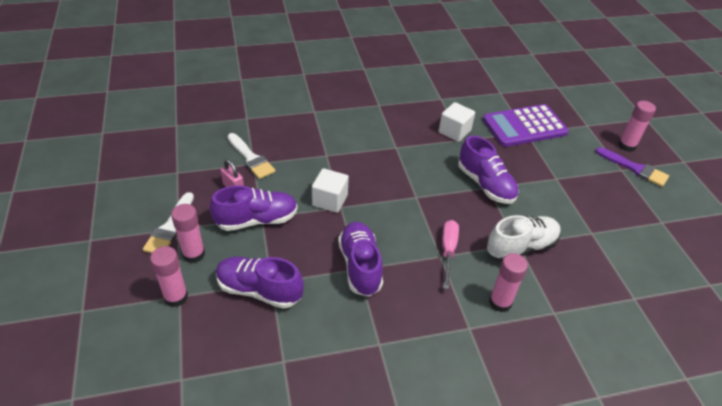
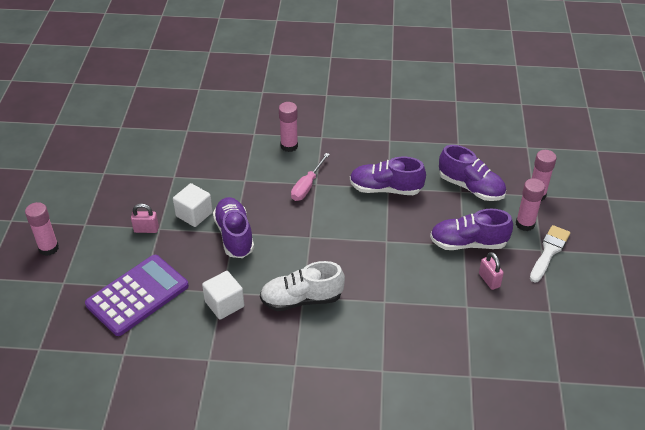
camera: 160 degrees left, 0 degrees up
(251, 158) = (469, 313): white brush -> none
(330, 200) = (395, 249): white cube -> white cube (194, 214)
(360, 266) = (385, 189): purple shoe -> purple shoe turned 90 degrees clockwise
(521, 247) = (244, 177): white shoe -> white shoe (301, 299)
(524, 126) = (137, 295): purple calculator -> purple calculator turned 45 degrees counterclockwise
(566, 175) = (146, 229): none -> pink padlock
(635, 168) = (70, 222): purple brush -> none

